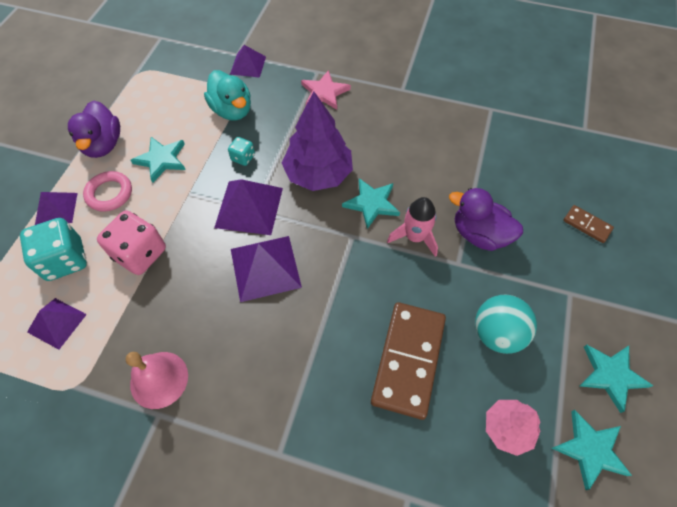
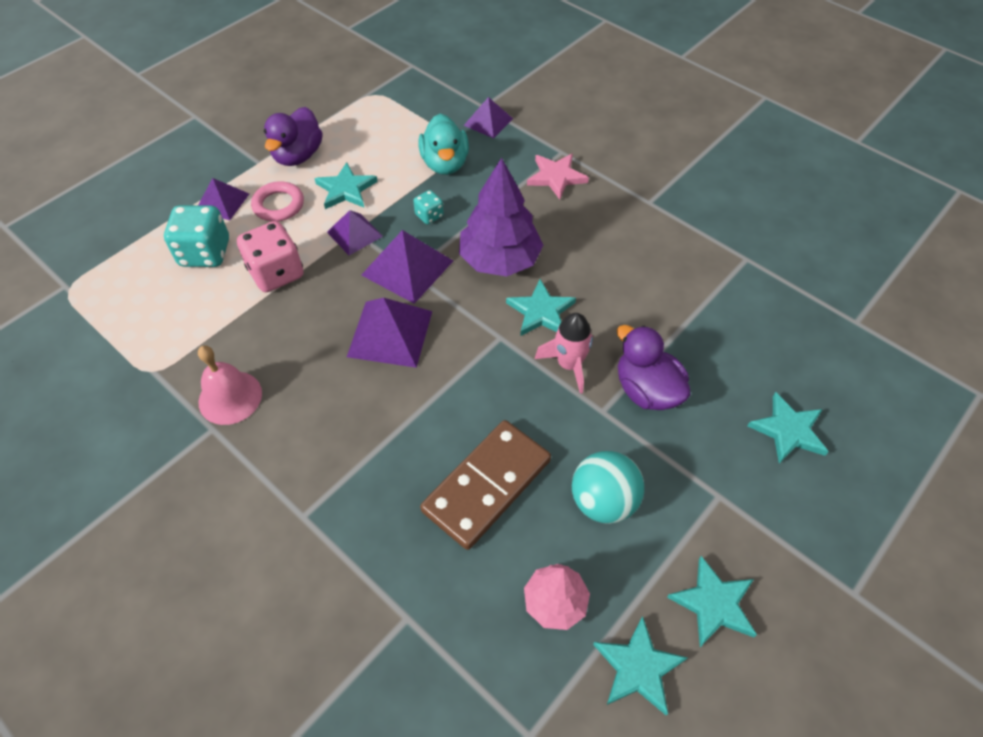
camera: 25 degrees right, 5 degrees down
(57, 323) = (168, 307): purple pyramid -> purple pyramid (355, 234)
(587, 225) = (788, 430): brown domino -> turquoise star

